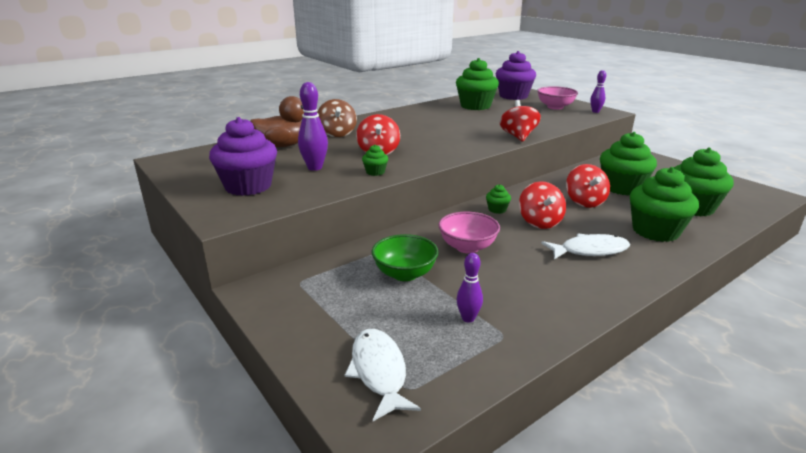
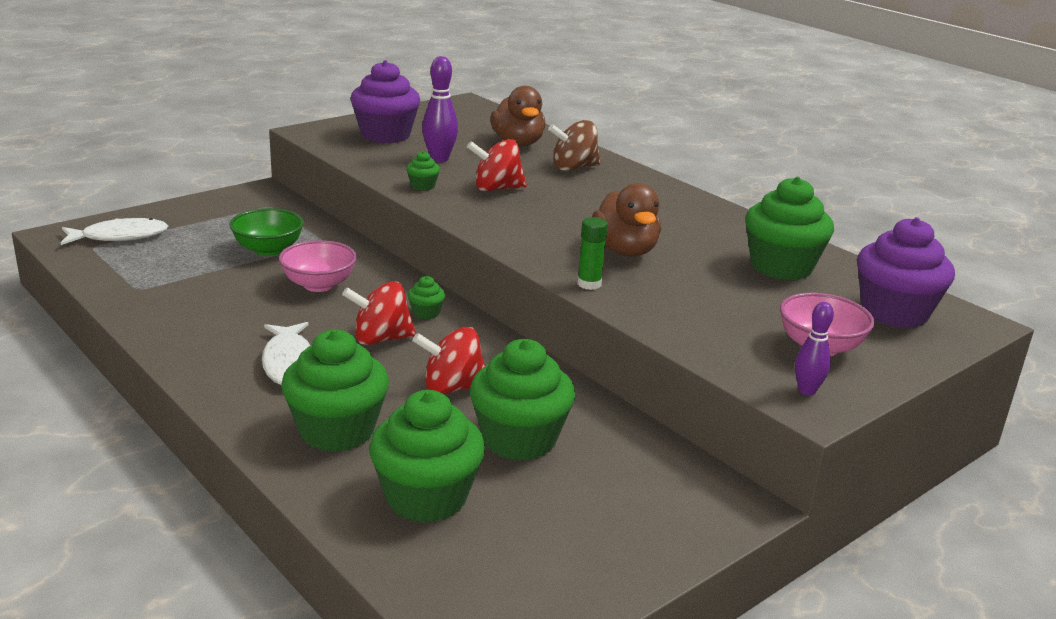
camera: 85 degrees right, 0 degrees up
(468, 318) = (174, 274): purple bowling pin -> none
(470, 128) = (625, 250): none -> brown duck
(518, 136) = (589, 284): red spinning top -> green glue stick

